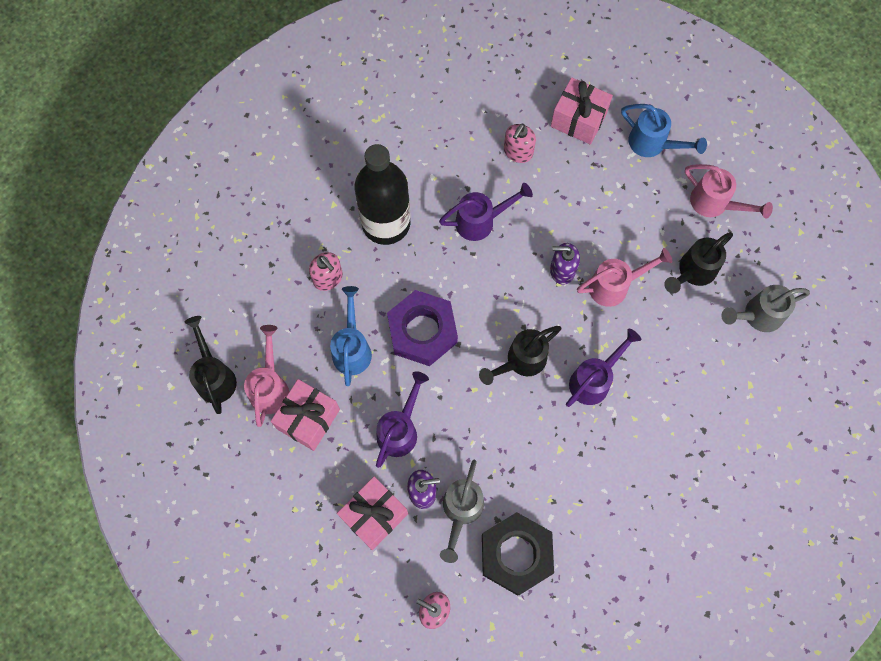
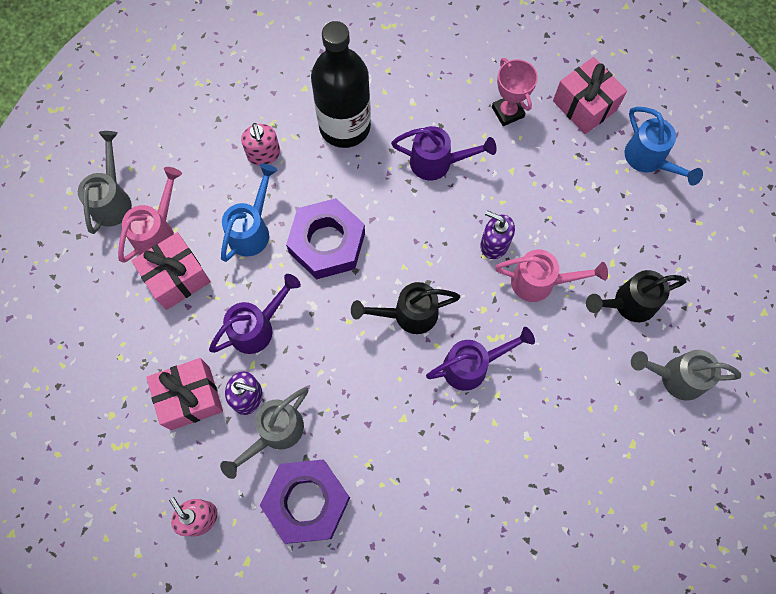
camera: 25 degrees right, 0 degrees up
(214, 376) = (113, 199): black watering can -> grey watering can
(516, 554) = (307, 502): black nut -> purple nut
(518, 152) = (507, 112): pink soap dispenser -> pink trophy
(715, 204) = (685, 246): pink watering can -> none

